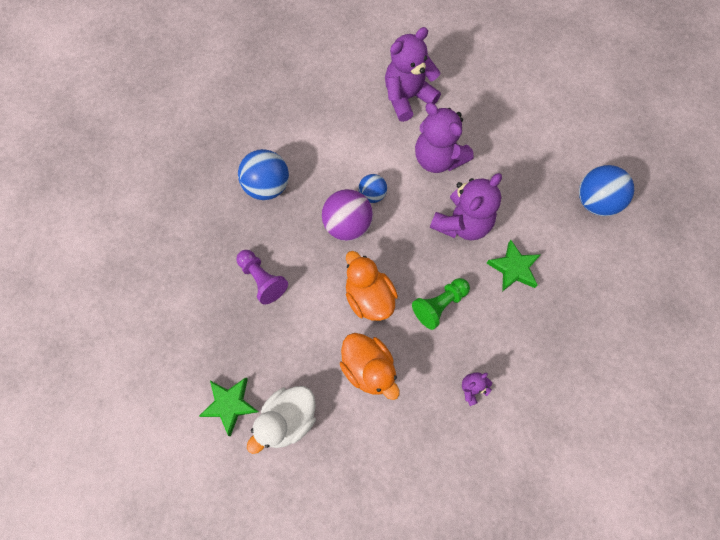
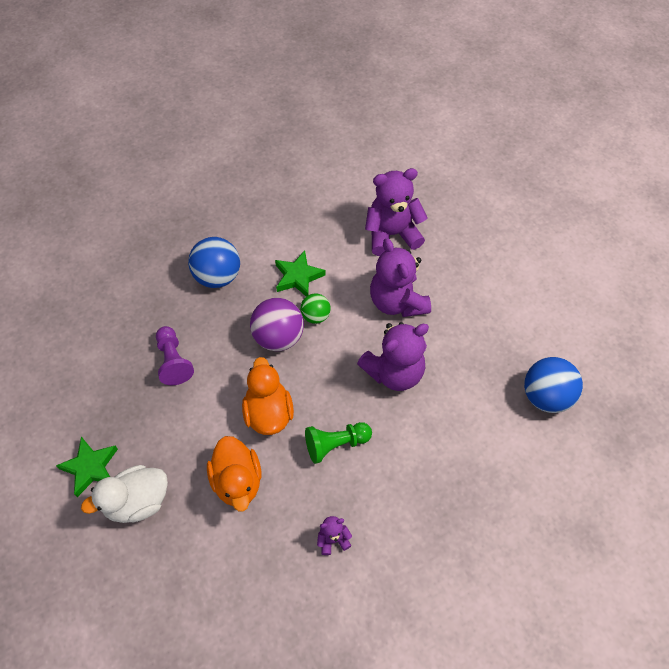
camera: 20 degrees right, 10 degrees down
(372, 195) = (315, 316): blue ball -> green ball
(514, 268) = (428, 434): green star -> green star (298, 277)

